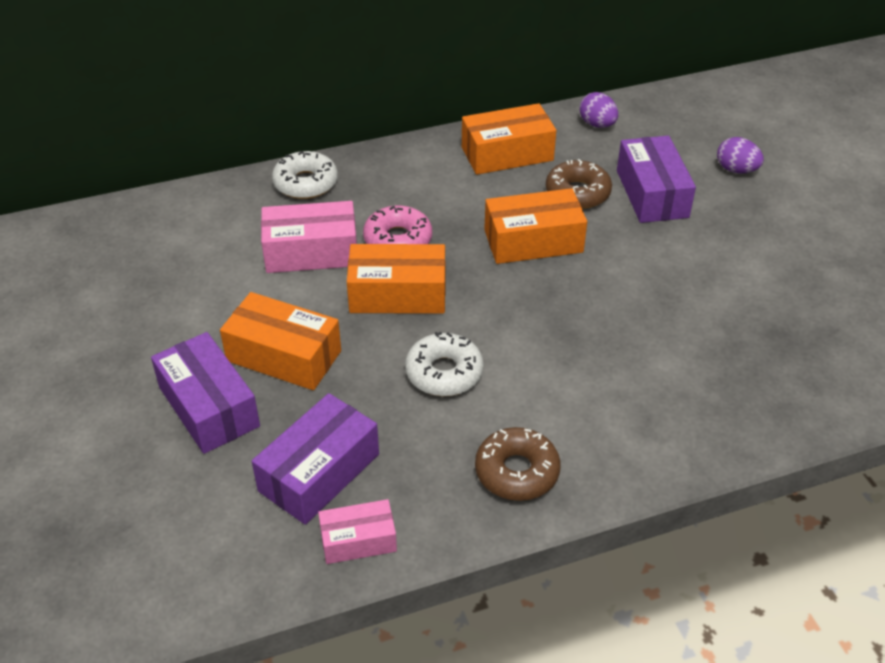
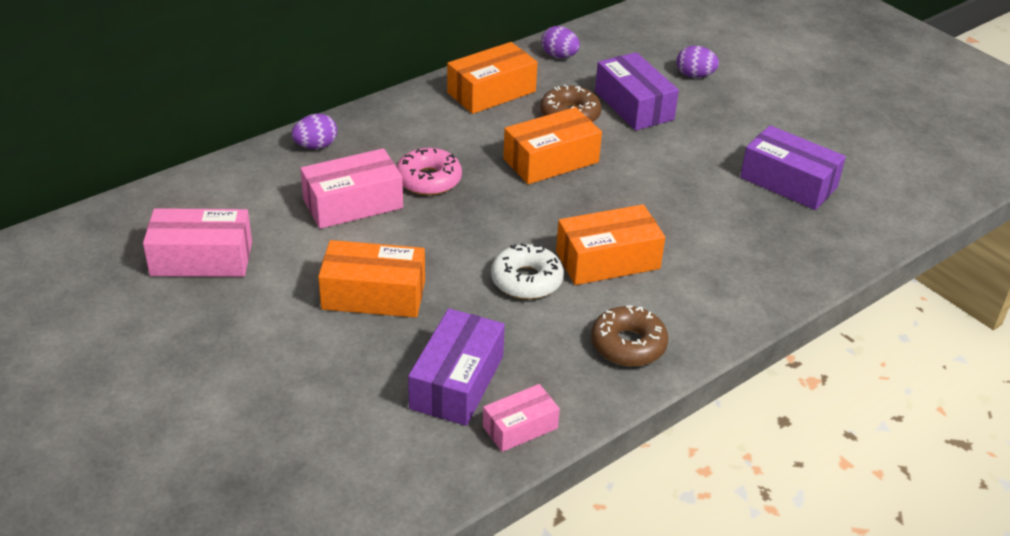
camera: 20 degrees left, 5 degrees down
(143, 283) = (201, 259): none -> pink box
(209, 407) = (325, 350): purple box -> purple box (788, 182)
(305, 183) = (316, 146): white donut -> purple egg
(397, 294) = (452, 224): orange box -> orange box (607, 260)

